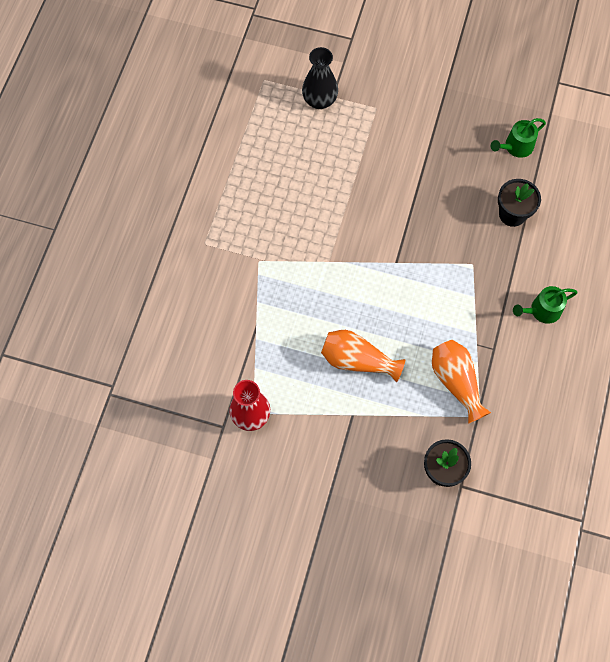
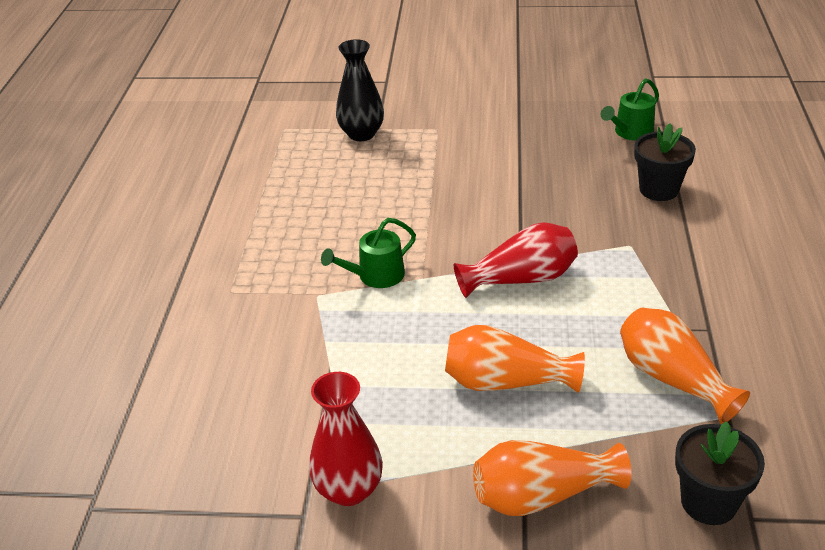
camera: 10 degrees left, 30 degrees down
(354, 444) = (542, 495): none -> orange vase
(391, 278) = (521, 279): none -> red vase
(542, 310) = (755, 275): green watering can -> green watering can (376, 276)

